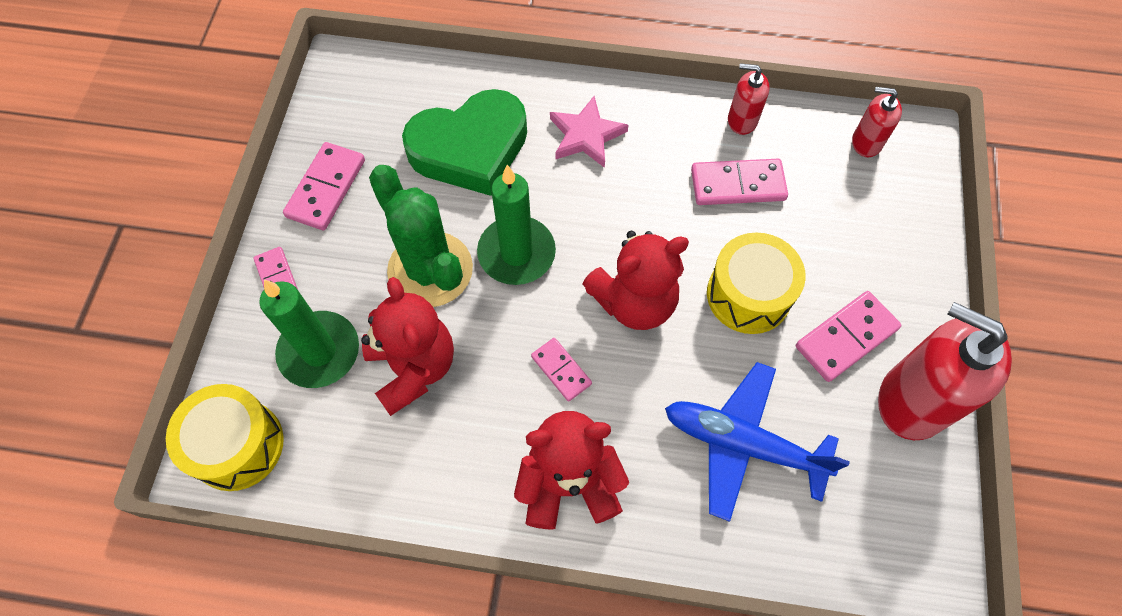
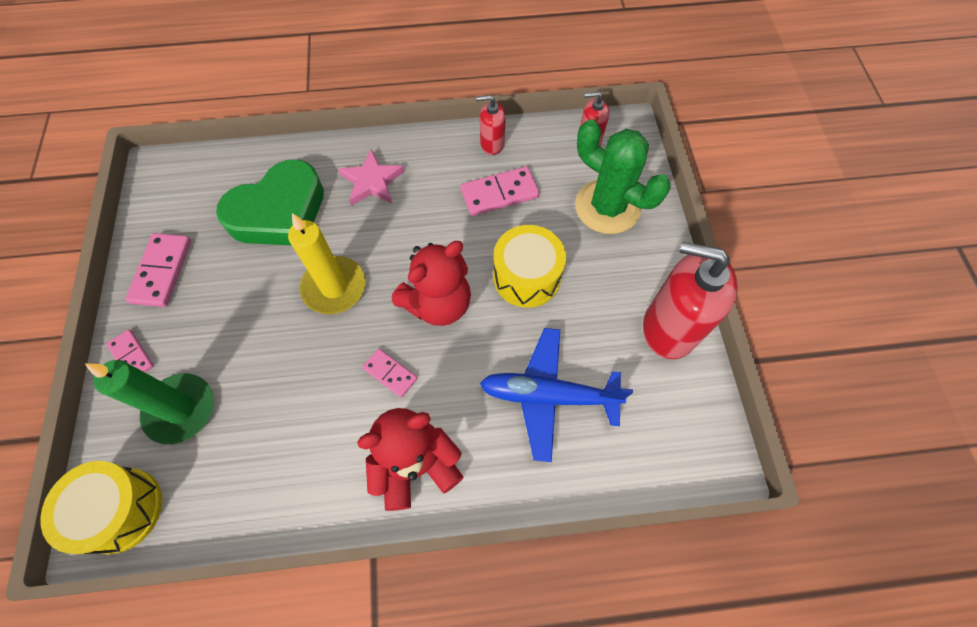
camera: 15 degrees left, 0 degrees up
(413, 367) = (265, 402): red teddy bear -> none
(430, 270) = (264, 318): green cactus -> green cactus (607, 207)
(516, 253) = (334, 287): green candle -> yellow candle
(846, 337) = (608, 292): pink domino -> none

